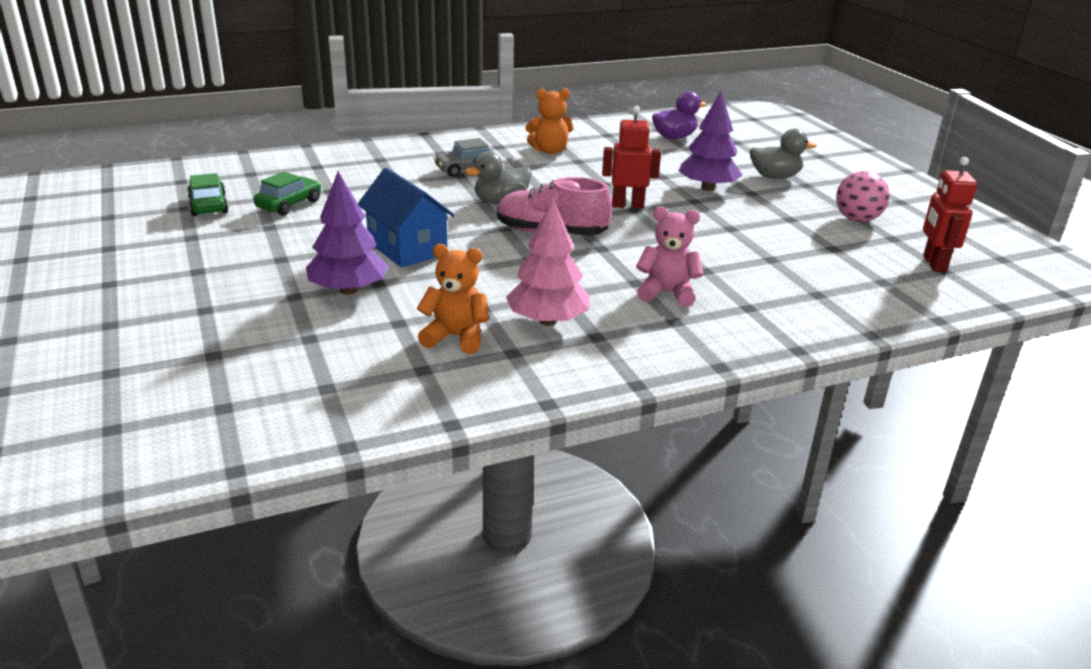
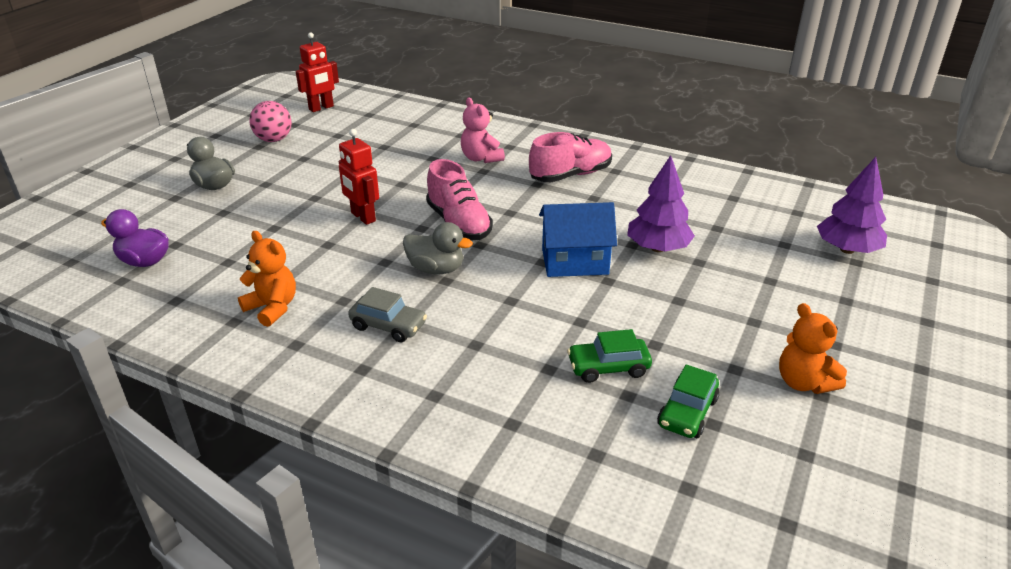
camera: 130 degrees left, 5 degrees up
(407, 248) = (575, 262): blue house -> blue house turned 75 degrees clockwise
(456, 337) = (633, 190): orange teddy bear -> orange teddy bear (803, 382)
(548, 321) = (570, 175): pink tree -> pink shoe
(707, 188) = (278, 201): purple tree -> purple tree (847, 249)

